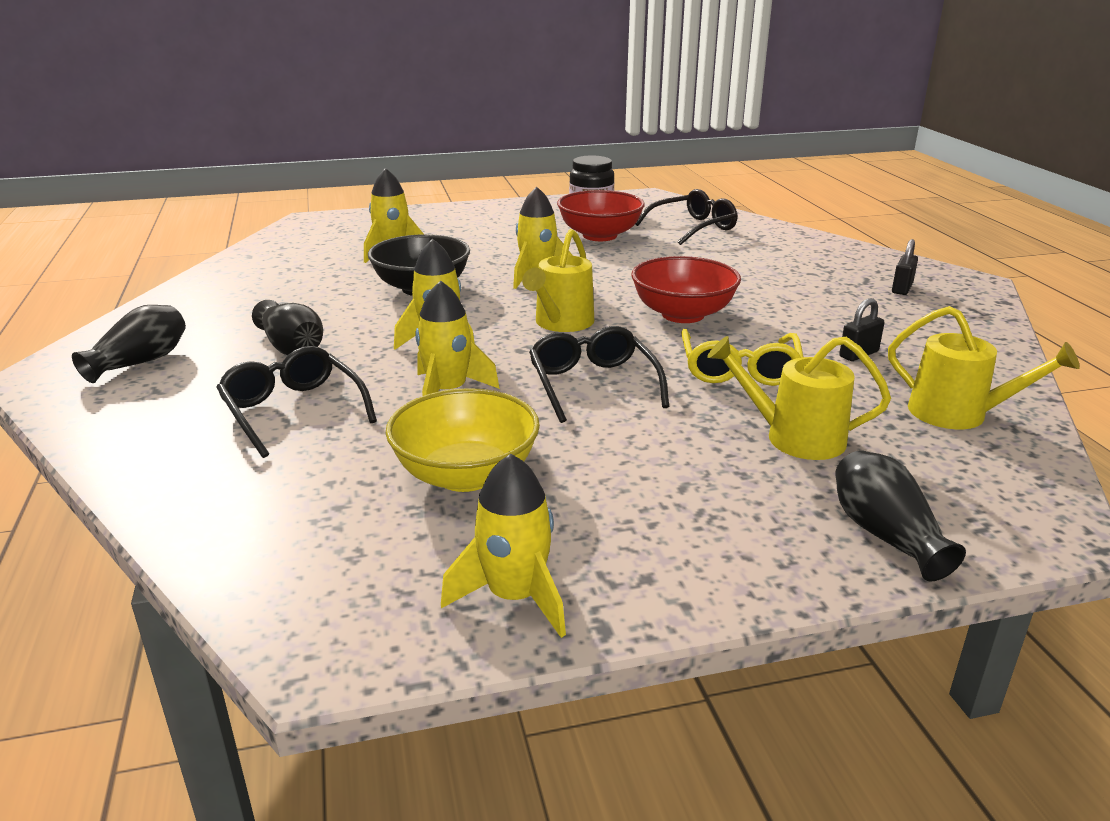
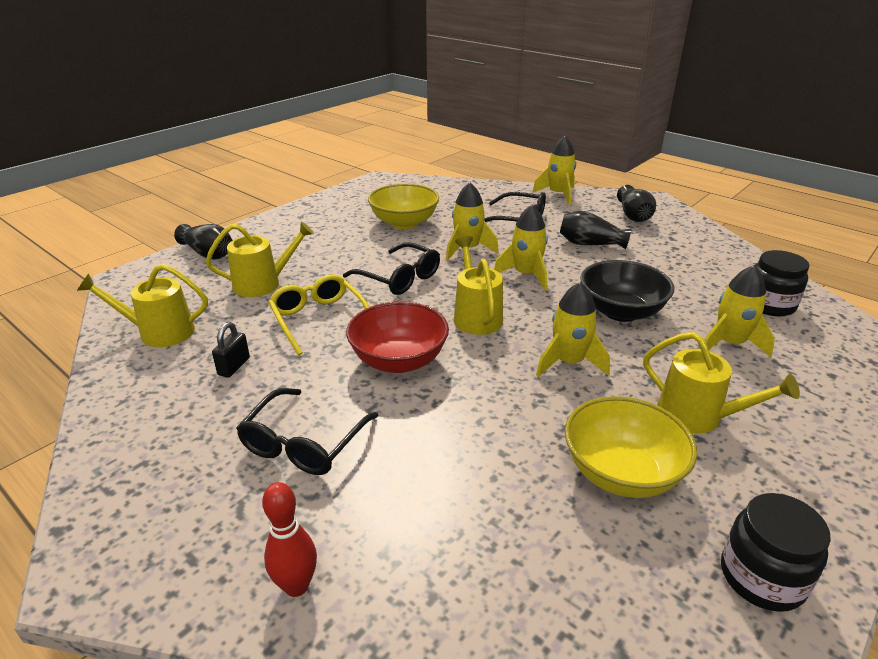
camera: 145 degrees right, 5 degrees up
(294, 258) = (769, 305): none -> black jar
(506, 238) = (697, 416): none -> yellow watering can
(514, 596) = (340, 201): yellow rocket -> yellow rocket (558, 194)
(600, 235) = (621, 473): red bowl -> yellow bowl
(692, 228) = (544, 567): black glasses -> black glasses (304, 442)
(836, 252) = (296, 586): none -> red bowling pin
(902, 289) = (193, 505): black padlock -> none

